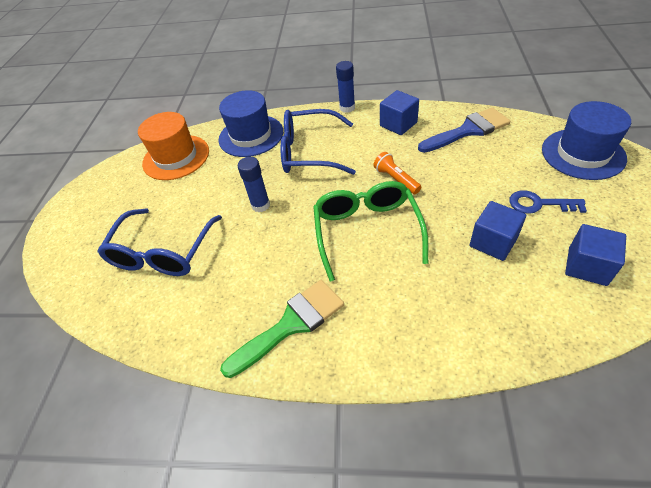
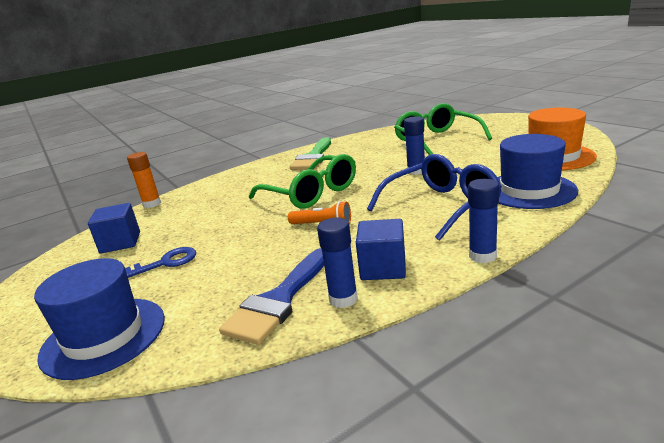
camera: 140 degrees right, 25 degrees down
(162, 253) = (436, 140): blue glasses -> green glasses
(435, 116) = (343, 299): none -> blue glue stick
(493, 242) = (203, 226): blue cube -> none
(550, 348) = (152, 204): none -> orange glue stick

